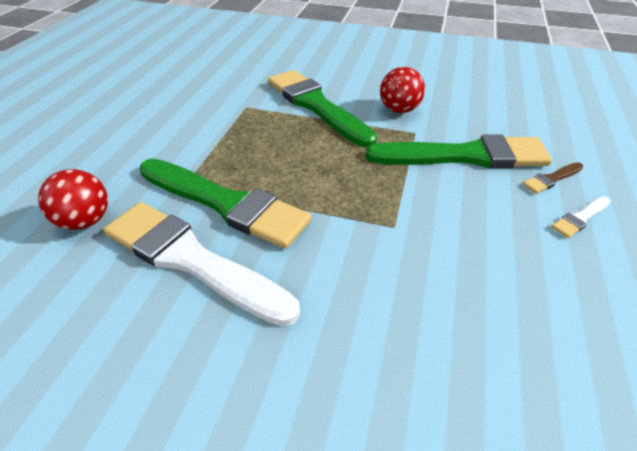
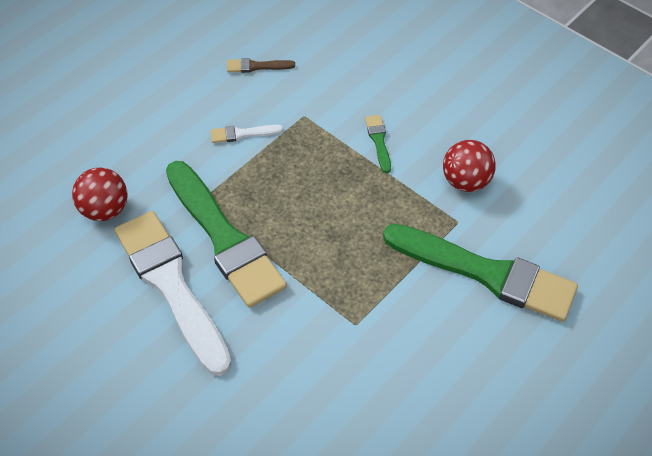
camera: 25 degrees right, 10 degrees up
(316, 106) = (378, 141): green brush -> green brush, size x0.40
(551, 179) = (552, 338): brown brush -> brown brush (257, 66)
(580, 218) = (536, 391): white brush -> white brush (242, 134)

